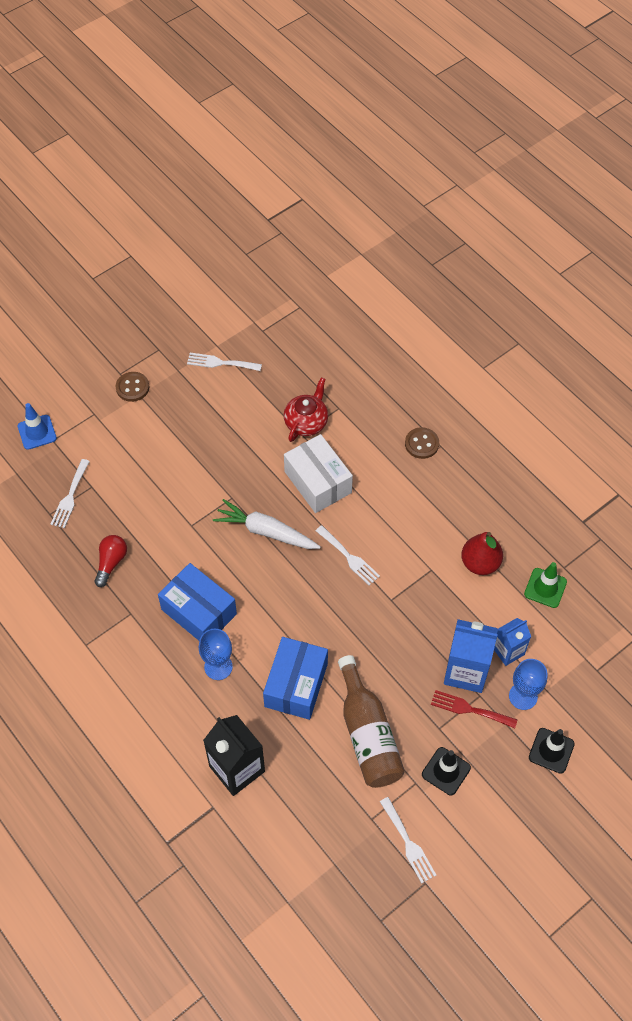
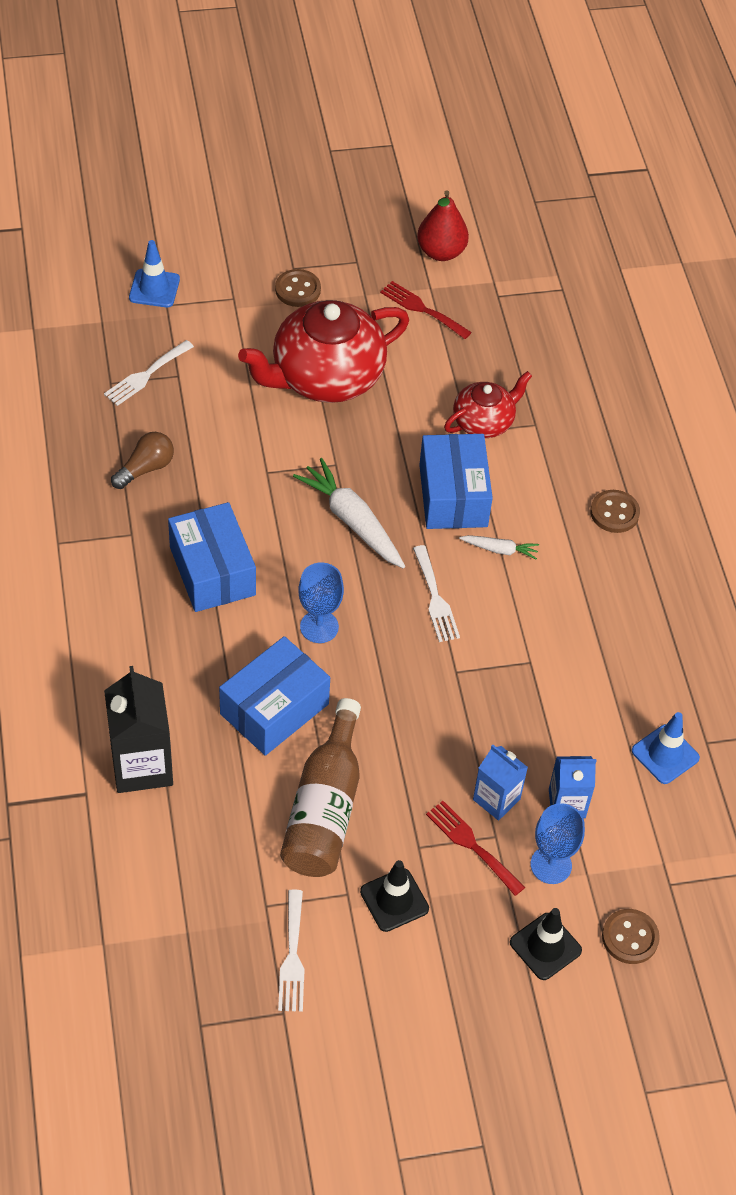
camera: 25 degrees right, 5 degrees down
(111, 562) = (146, 468): red light bulb -> brown light bulb
(188, 440) = (325, 377): none -> red teapot
(218, 667) = (195, 642): blue goblet -> blue goblet (319, 627)
(220, 363) = (422, 309): white fork -> red fork
(317, 482) = (453, 495): white box -> blue box
(368, 504) = (500, 550): none -> white carrot
(466, 671) = (496, 799): blue carton -> blue carton, size x0.61
(480, 563) = (598, 684): red pear -> red pear (441, 252)
(545, 588) = (665, 754): green traffic cone -> blue traffic cone
(595, 717) = (630, 937): none -> brown button

